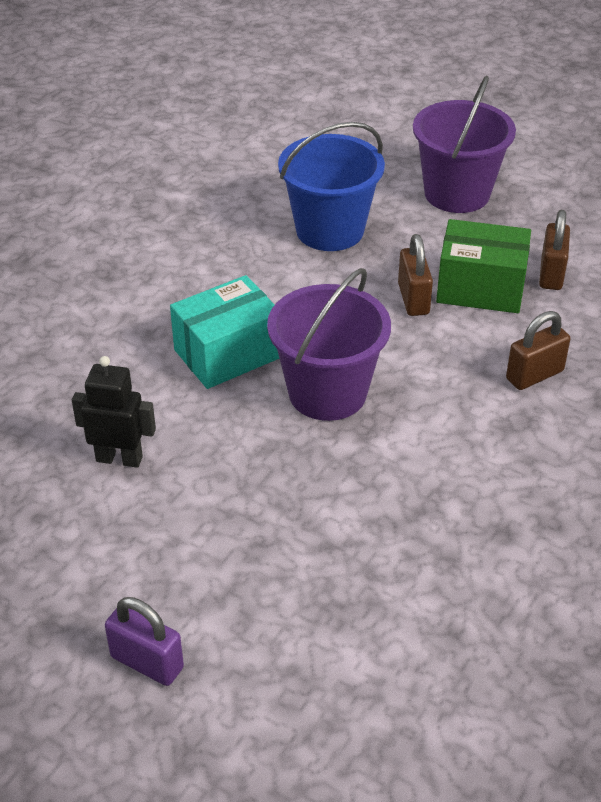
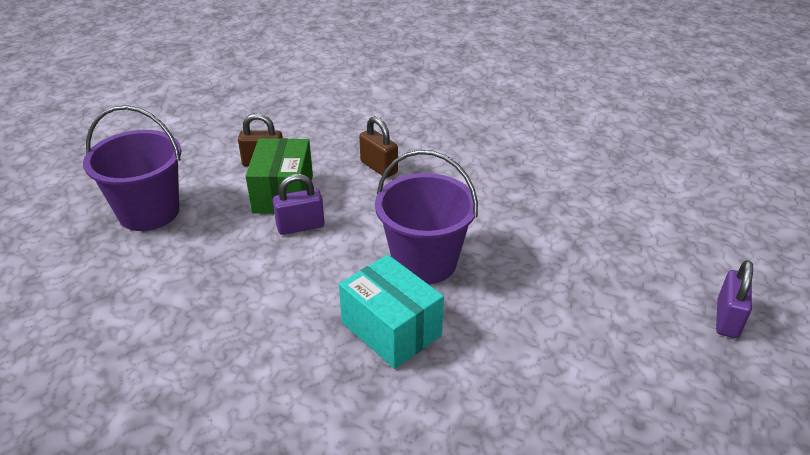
camera: 100 degrees left, 5 degrees down
(119, 458) = (547, 379): black robot -> none
(330, 230) = (200, 285): blue bucket -> none
(413, 299) = (300, 226): brown padlock -> purple padlock

